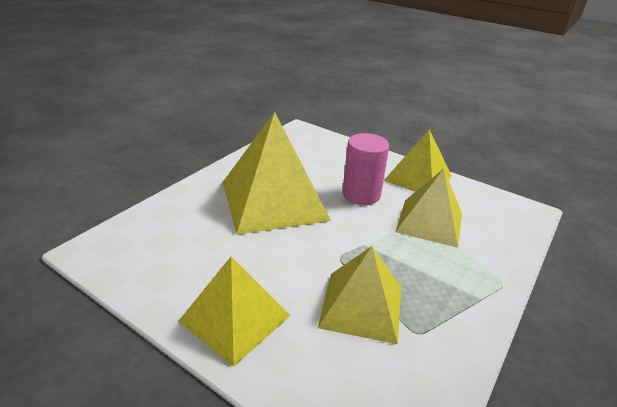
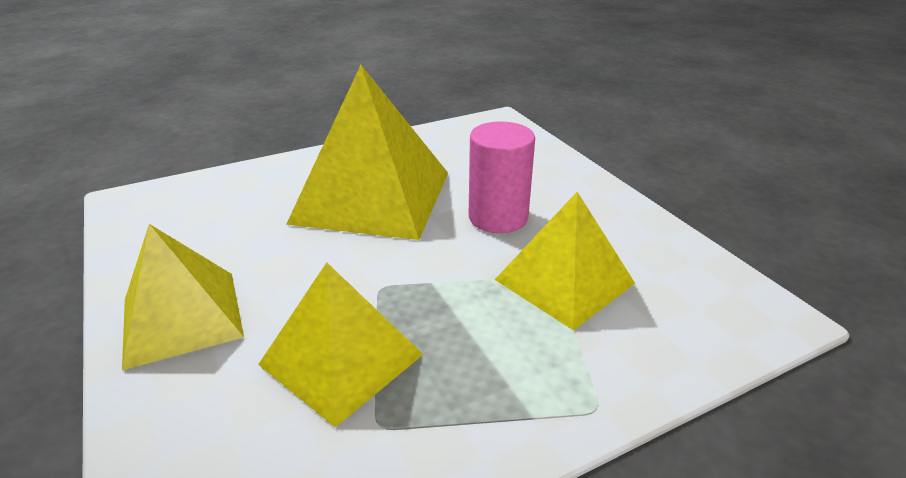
camera: 30 degrees right, 0 degrees up
(418, 178) = (612, 216): yellow pyramid -> none

